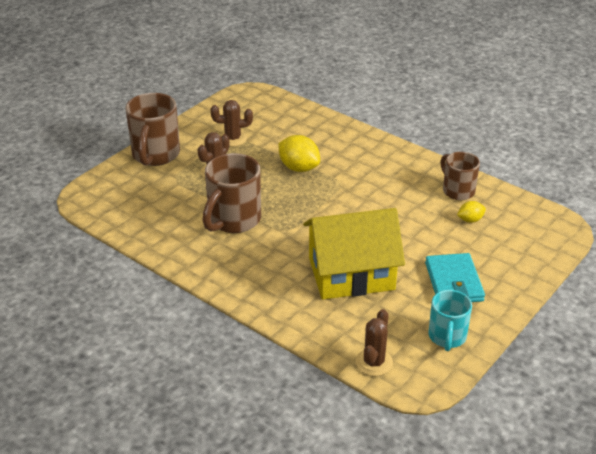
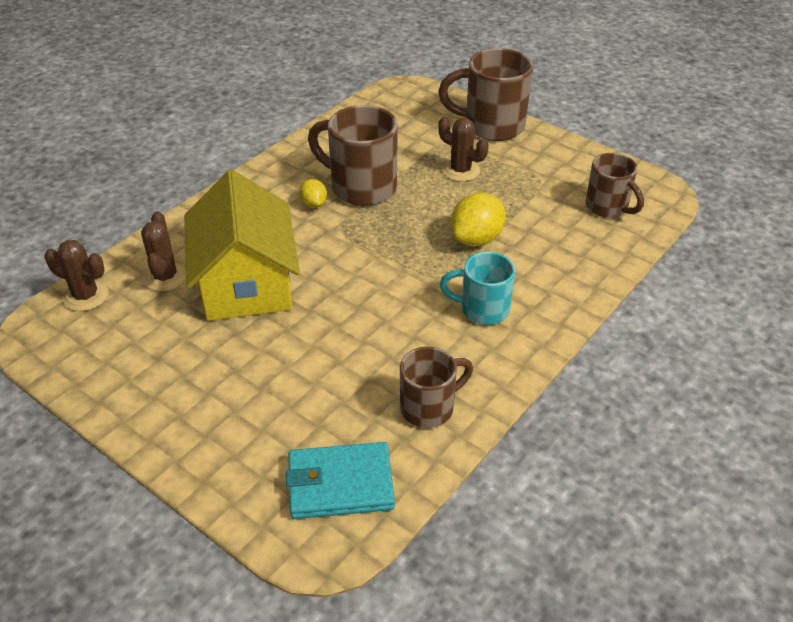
camera: 90 degrees right, 5 degrees up
(233, 138) = (539, 181): brown cactus -> brown cactus (165, 277)
(264, 114) = (608, 207): none -> brown mug
(447, 337) = (105, 365): turquoise mug -> turquoise mug (482, 310)
(454, 282) = (210, 382): turquoise wallet -> turquoise wallet (340, 484)
(470, 220) = (351, 415): yellow lemon -> yellow lemon (314, 204)

